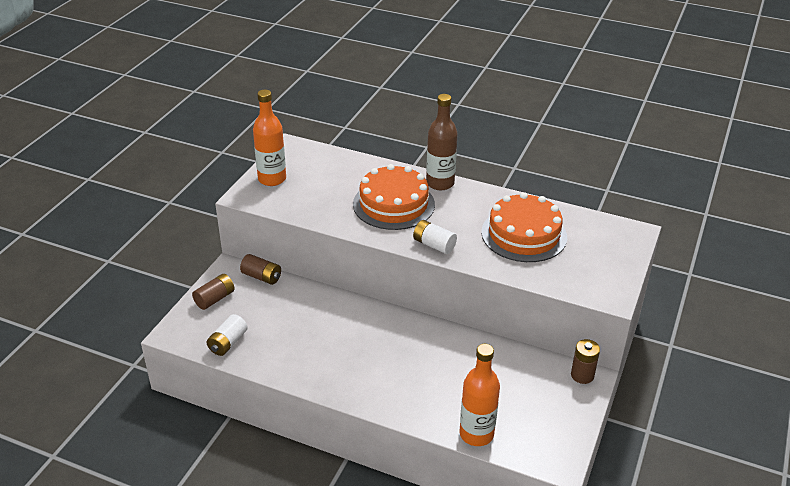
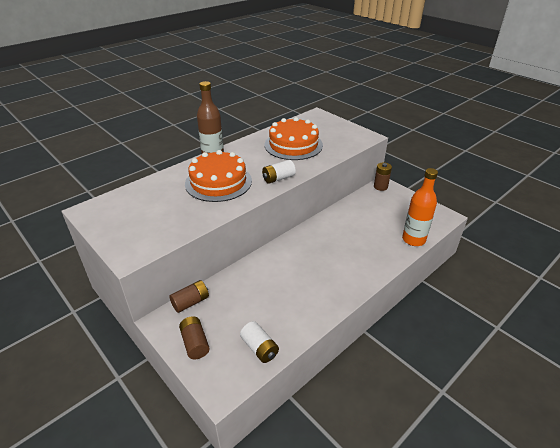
camera: 65 degrees left, 0 degrees up
(272, 179) = (122, 233): orange bottle -> none

